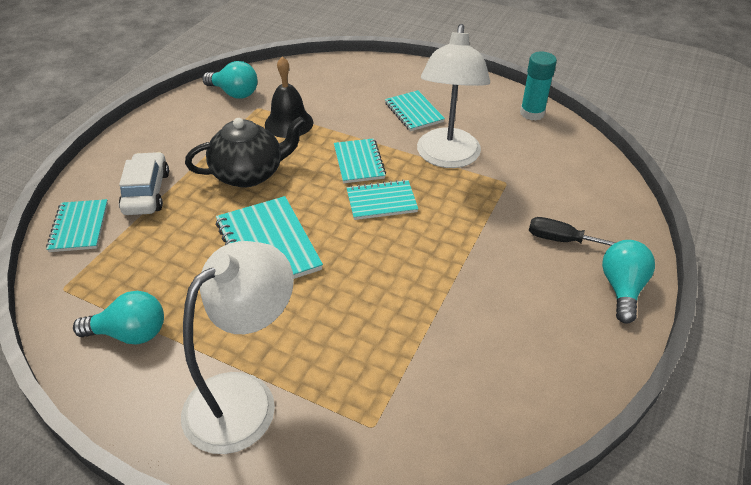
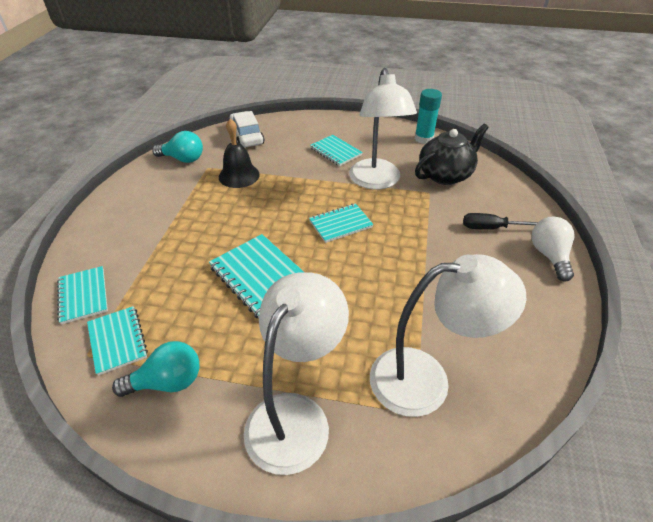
camera: 15 degrees left, 0 degrees up
(146, 192) = (136, 253): white car -> white car (246, 136)
(249, 174) = (222, 221): black teapot -> black teapot (445, 175)
(359, 162) = (309, 197): turquoise notebook -> turquoise notebook (117, 341)
(401, 395) = (426, 379): none -> white lamp
(622, 289) = (549, 256): turquoise light bulb -> white light bulb

